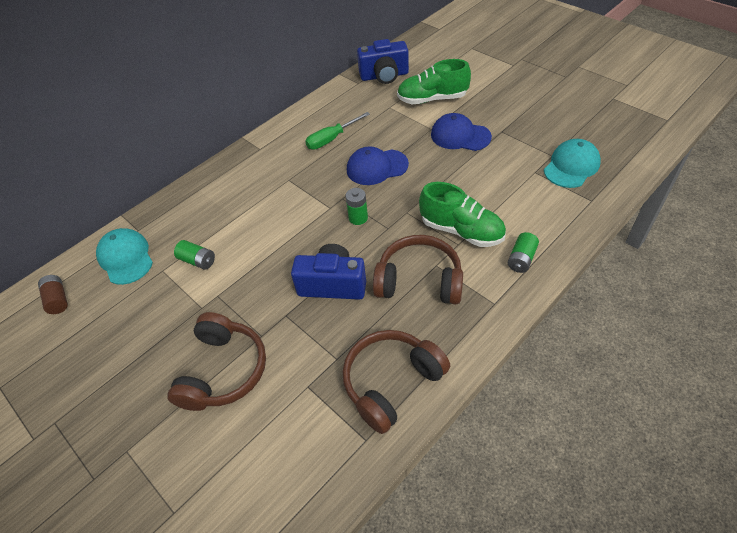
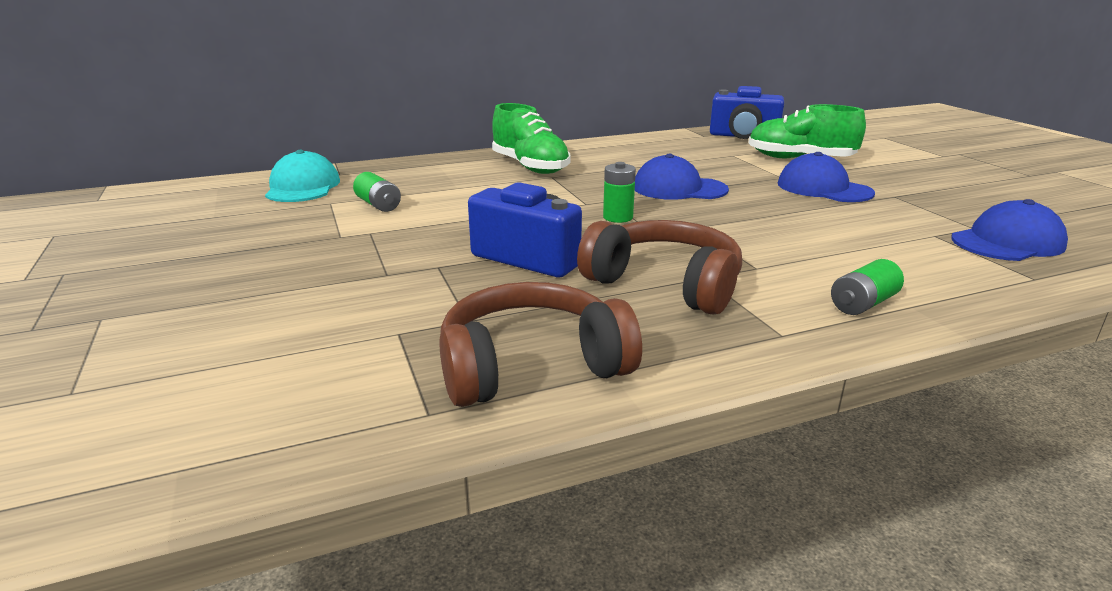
camera: 20 degrees right, 25 degrees down
(58, 299) = (197, 196): brown battery -> none
(223, 370) = (304, 288): brown headphones -> none
(331, 139) = (635, 162): green screwdriver -> none
(461, 230) = (771, 257): green shoe -> green shoe (530, 167)
(571, 166) = (1007, 242): turquoise cap -> blue cap

